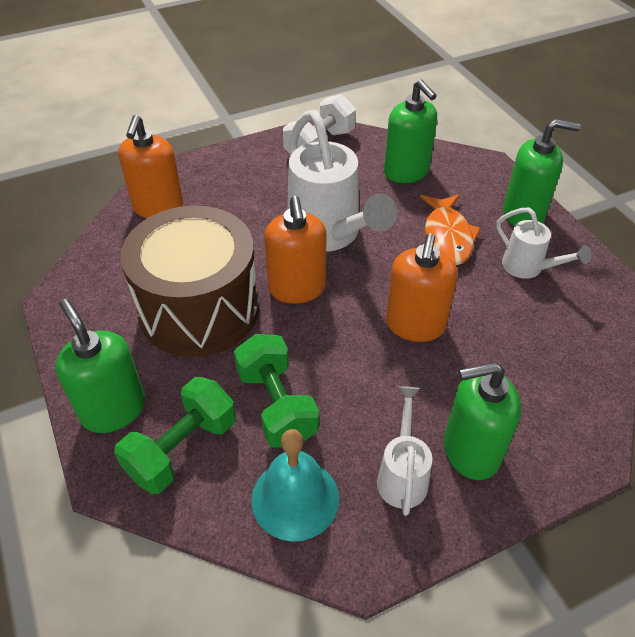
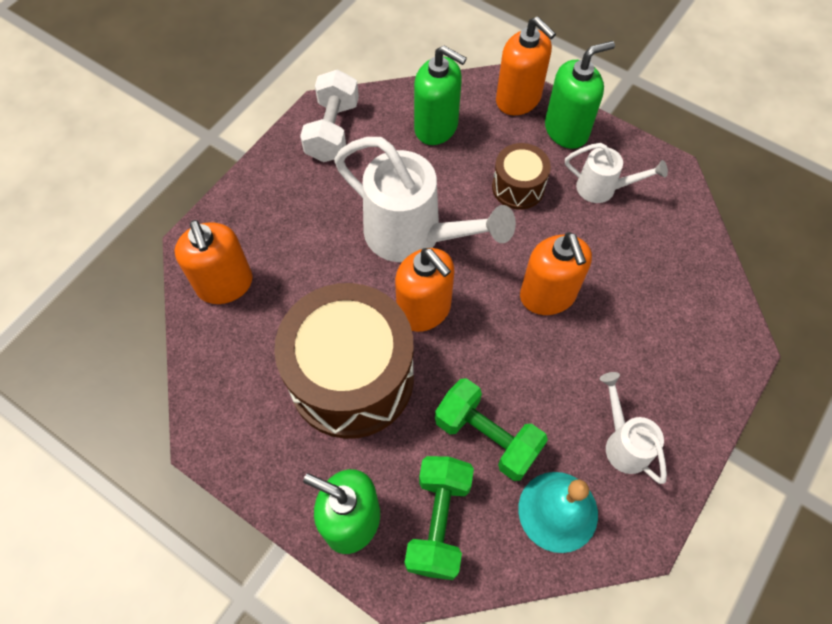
camera: 30 degrees left, 15 degrees up
(447, 237) = (518, 187): orange fish -> brown drum
(470, 451) = (659, 392): green soap dispenser -> none
(494, 178) = (518, 99): none -> orange soap dispenser

